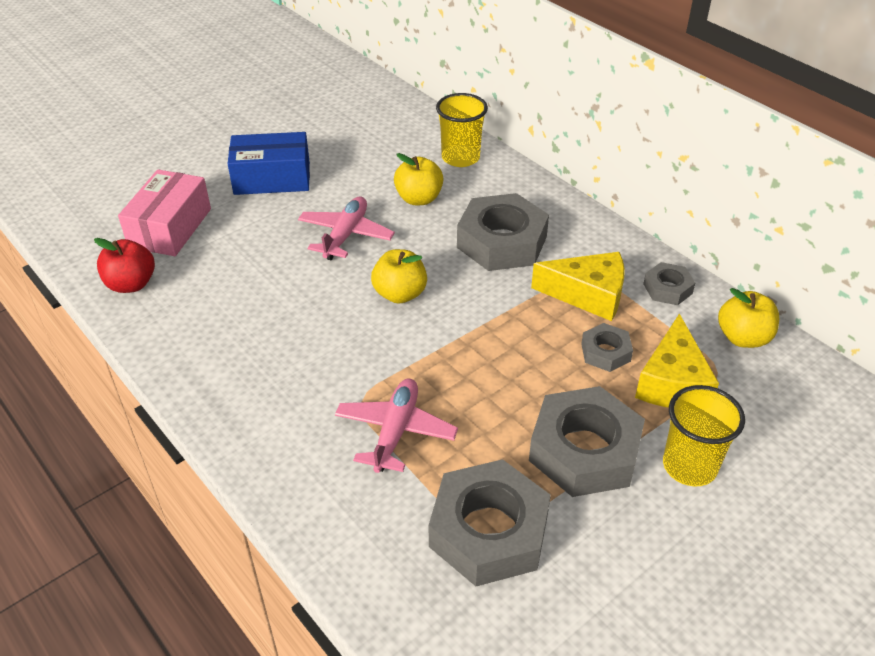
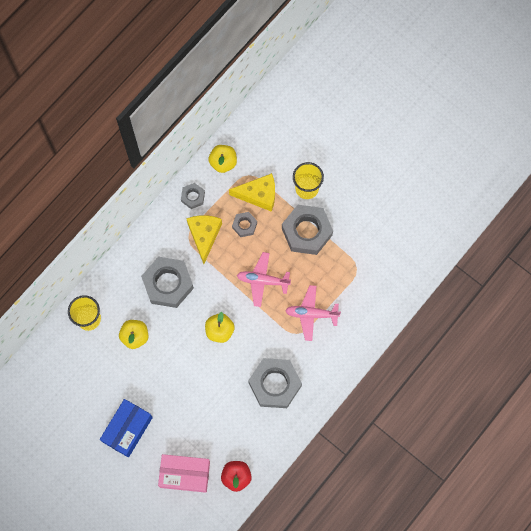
camera: 100 degrees left, 30 degrees up
(272, 178) = (127, 429): blue box -> blue box turned 45 degrees clockwise
(345, 235) = (175, 371): pink plane -> pink plane (262, 281)
(489, 531) = (356, 266): grey nut -> grey nut (275, 384)

